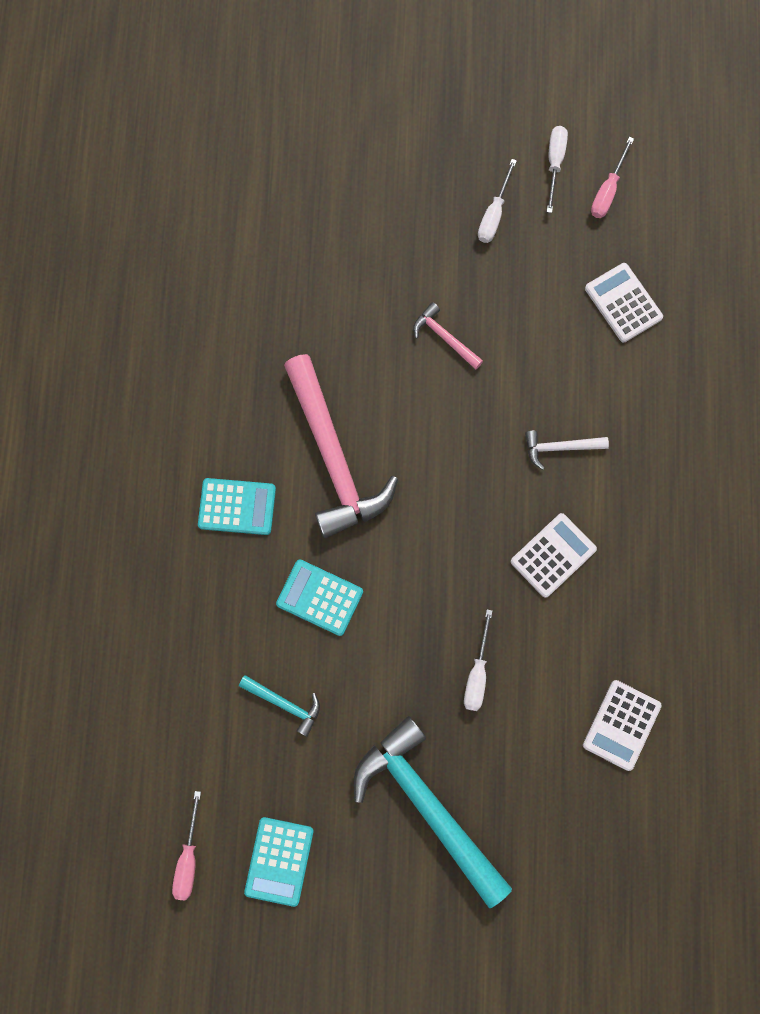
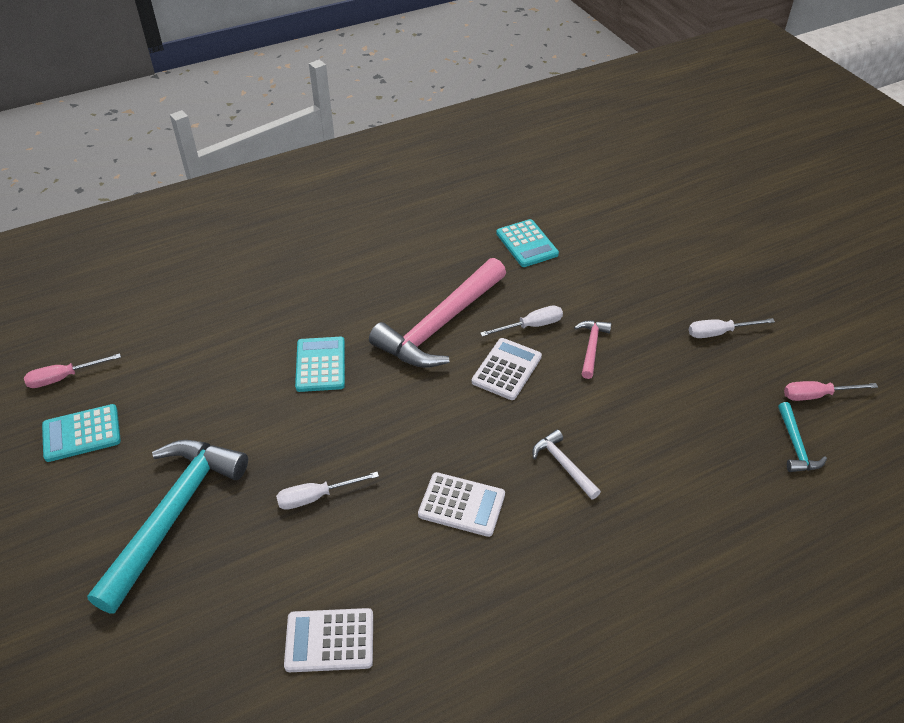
camera: 60 degrees right, 30 degrees down
(237, 506) = (362, 290): turquoise calculator -> turquoise calculator (527, 244)
(284, 703) = (219, 381): turquoise hammer -> turquoise hammer (795, 445)
(554, 163) = (800, 351): white screwdriver -> white screwdriver (531, 326)
(623, 303) = (732, 451): white calculator -> white calculator (506, 369)

